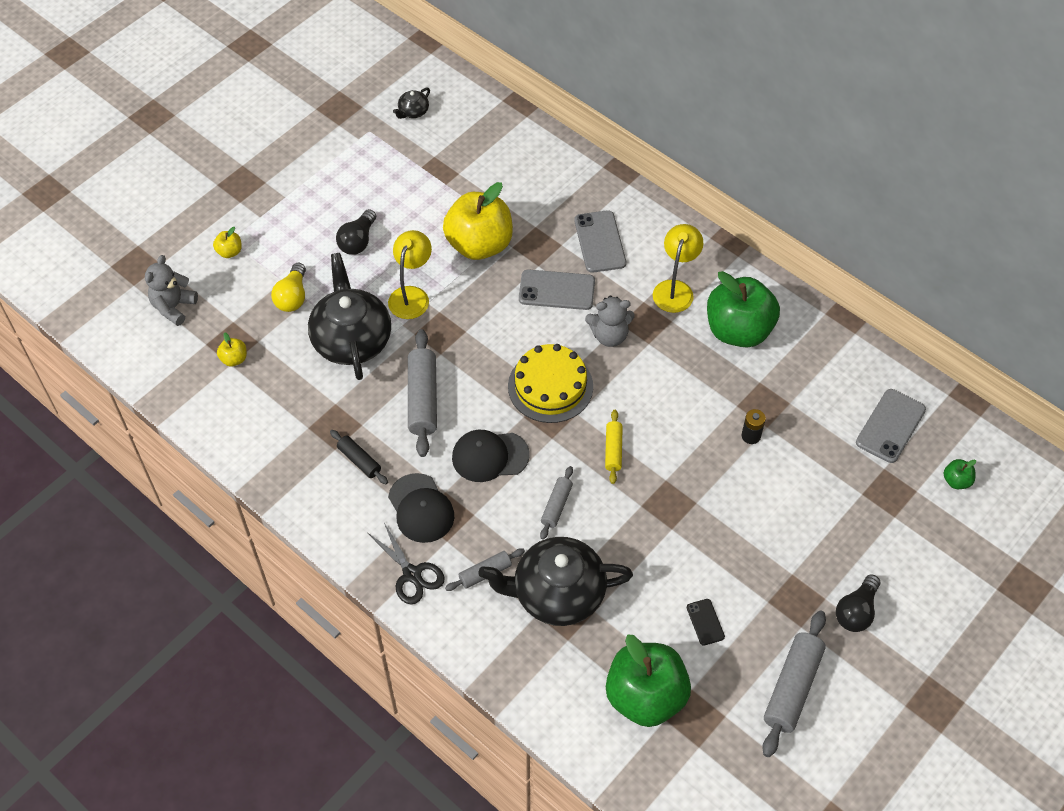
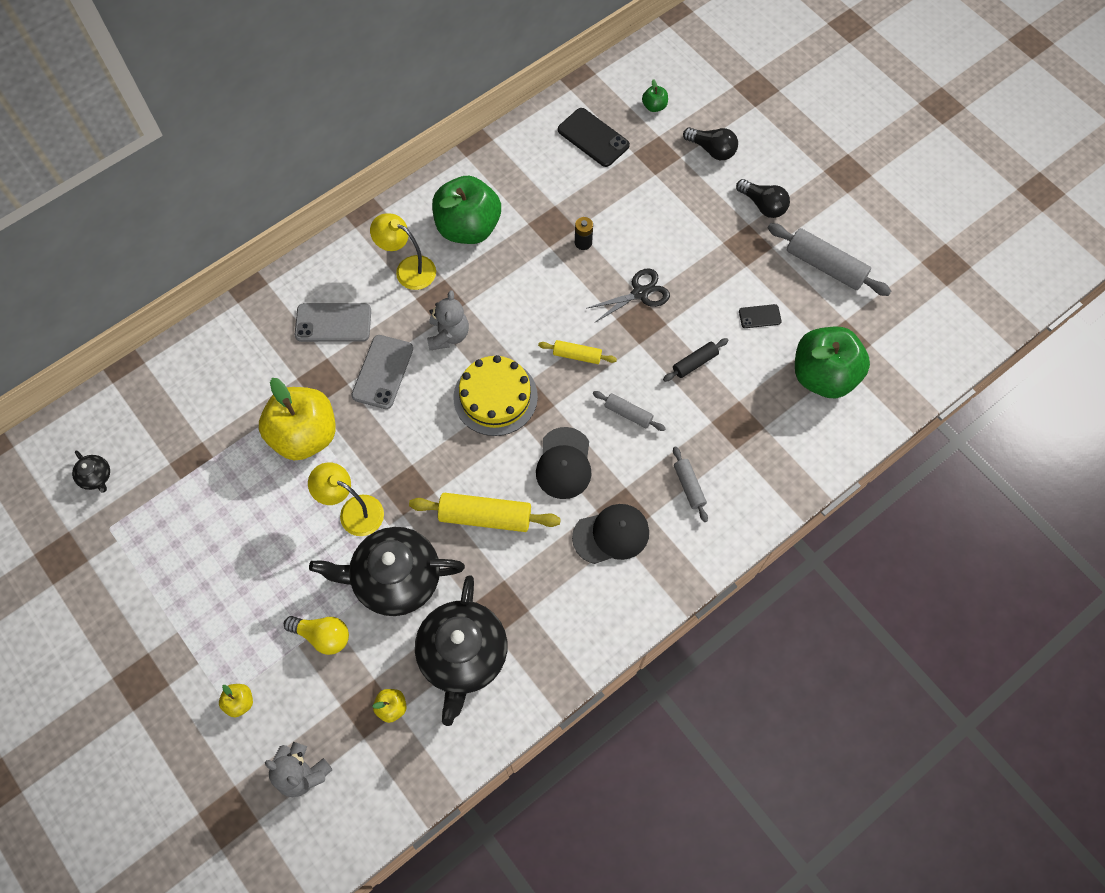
camera: 80 degrees left, 10 degrees up
(358, 241) = (265, 557): black light bulb -> black light bulb (712, 150)
(359, 460) = (546, 587): black rolling pin -> black rolling pin (695, 363)
(412, 574) = (681, 552): black scissors -> black scissors (640, 293)
(422, 399) = (485, 517): grey rolling pin -> yellow rolling pin
(557, 593) = (718, 428): black teapot -> black teapot (463, 655)
(890, 426) = (593, 137): grey phone -> black phone

